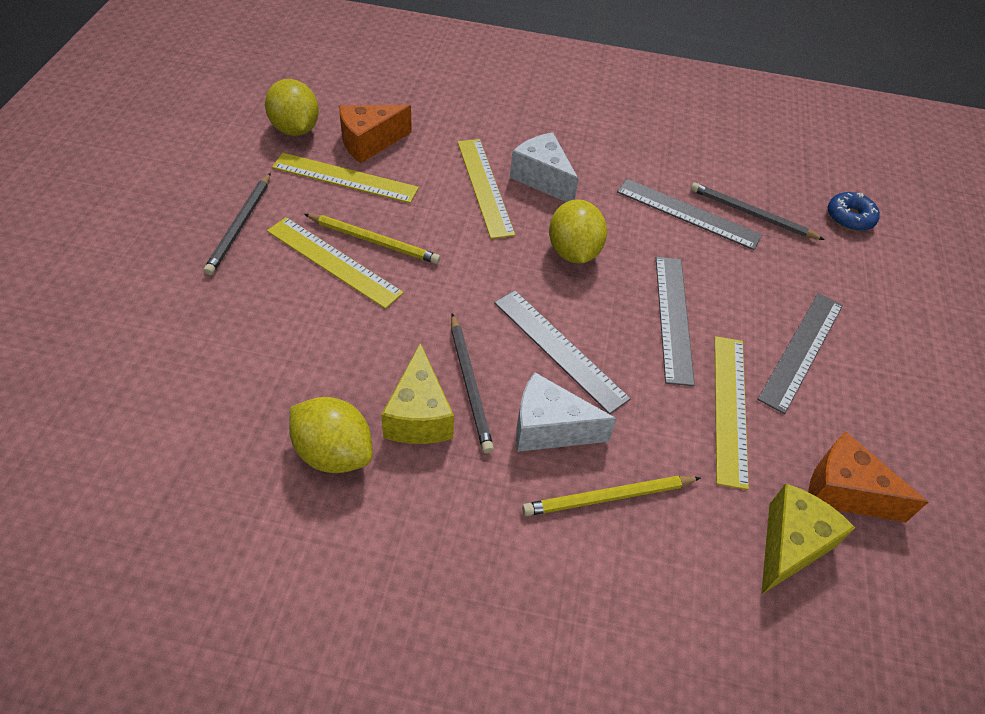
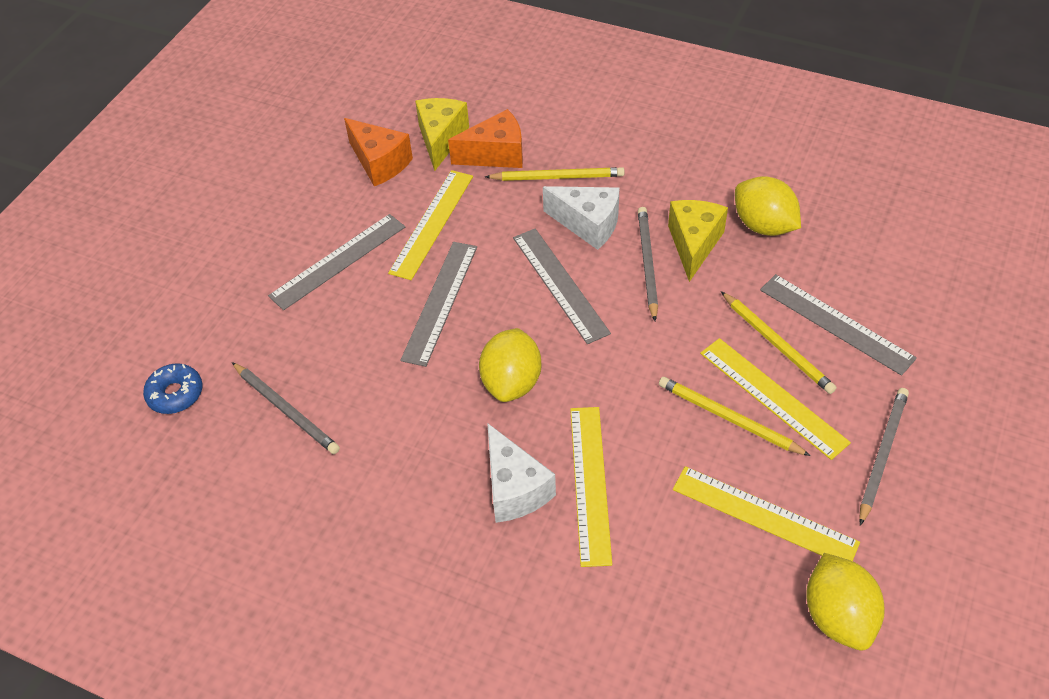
camera: 160 degrees left, 0 degrees up
(326, 309) = (777, 344): none -> yellow pencil
(369, 143) = (732, 577): orange cheese -> orange cheese (496, 154)
(688, 214) = (360, 418): grey ruler -> grey ruler (836, 323)
(790, 545) = (441, 139): yellow cheese -> yellow cheese turned 135 degrees clockwise

